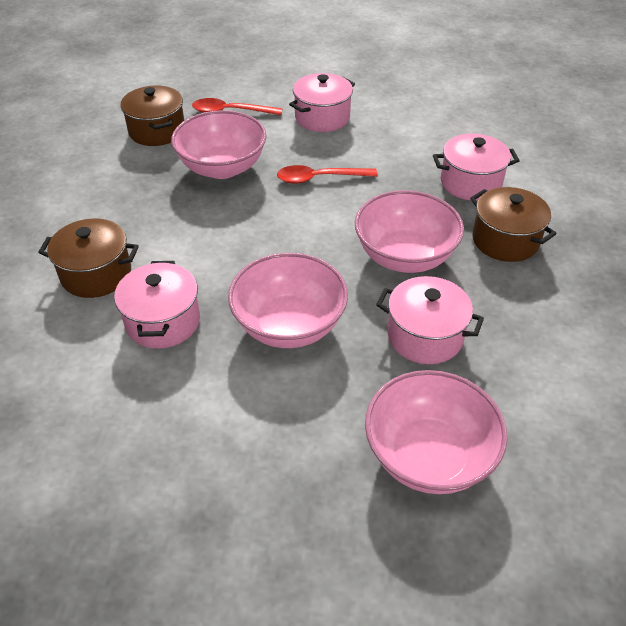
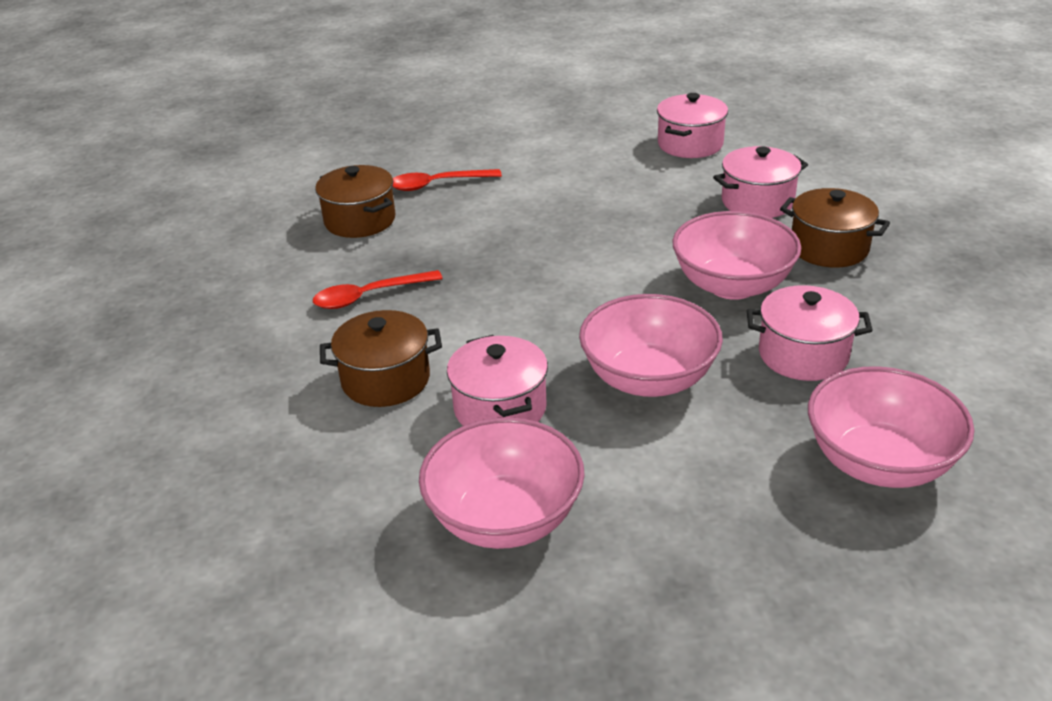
camera: 15 degrees left, 10 degrees down
(222, 167) = (466, 242): pink bowl -> pink bowl (505, 518)
(319, 178) = (587, 230): red spoon -> red spoon (369, 296)
(322, 118) = (550, 171): pink pot -> pink pot (690, 144)

